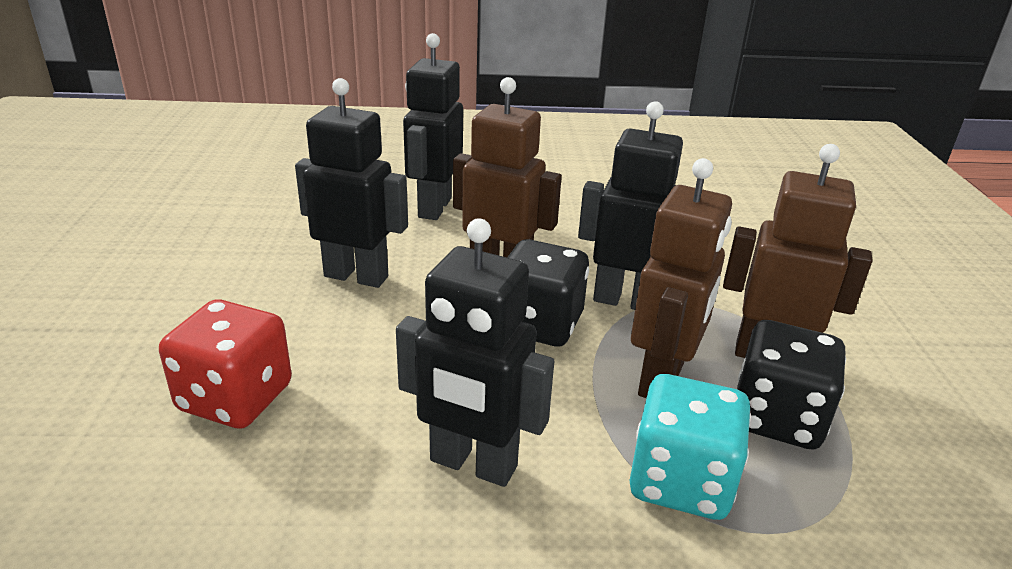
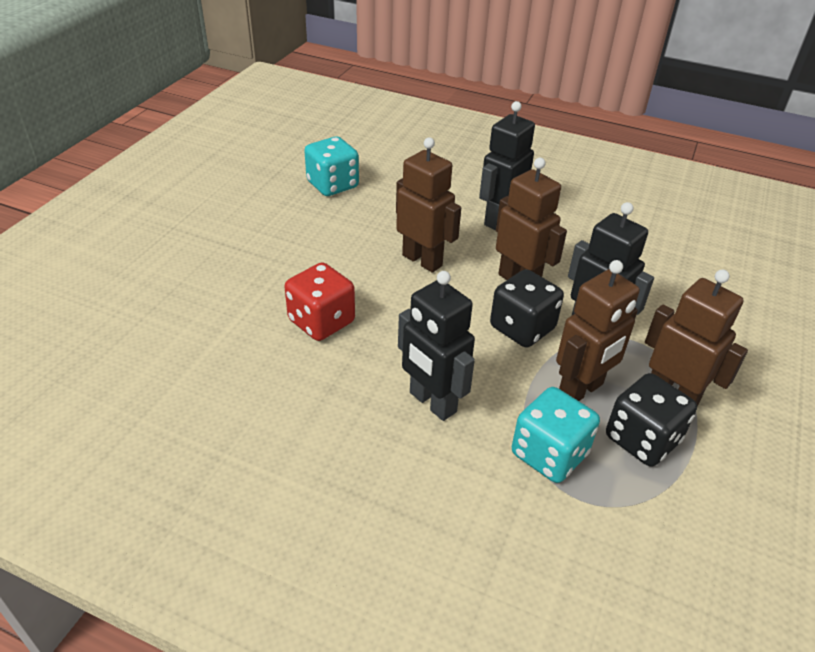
camera: 25 degrees right, 10 degrees up
(178, 214) = (332, 185): none -> turquoise dice
(356, 276) = (422, 260): black robot -> brown robot

